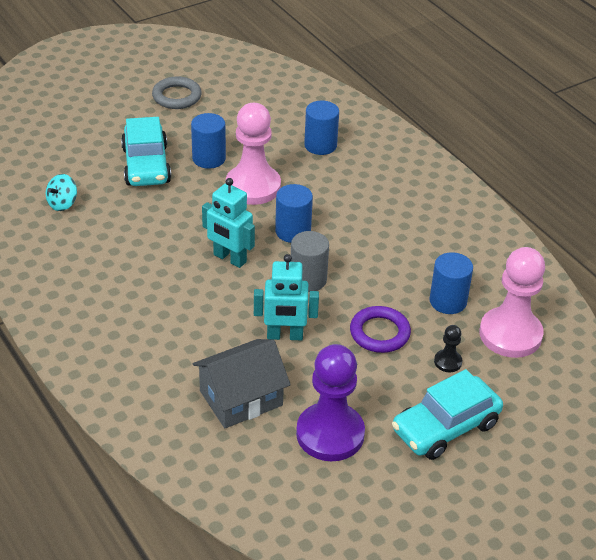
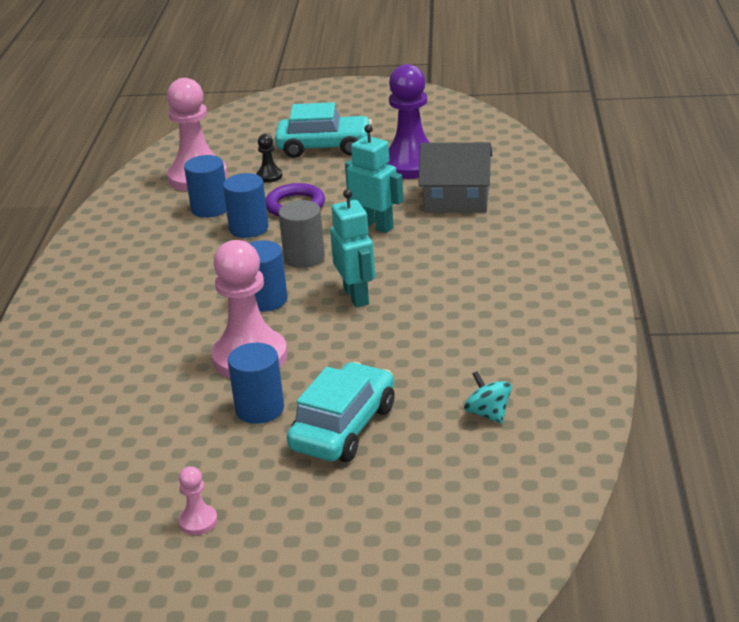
camera: 140 degrees left, 10 degrees down
(62, 203) = (488, 414): turquoise spinning top -> turquoise spinning top turned 105 degrees counterclockwise
(177, 96) = (198, 521): grey ring -> pink pawn
(320, 145) = (115, 378): blue cylinder -> blue cylinder (249, 228)

